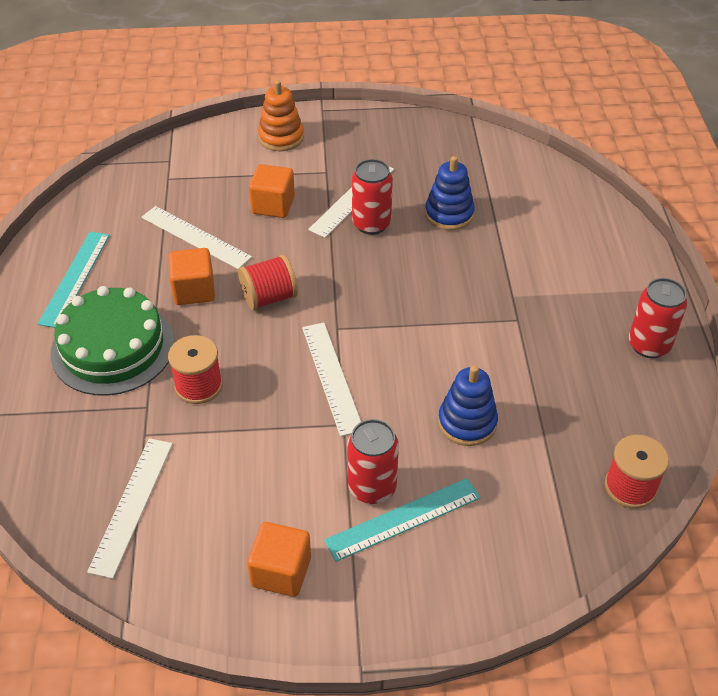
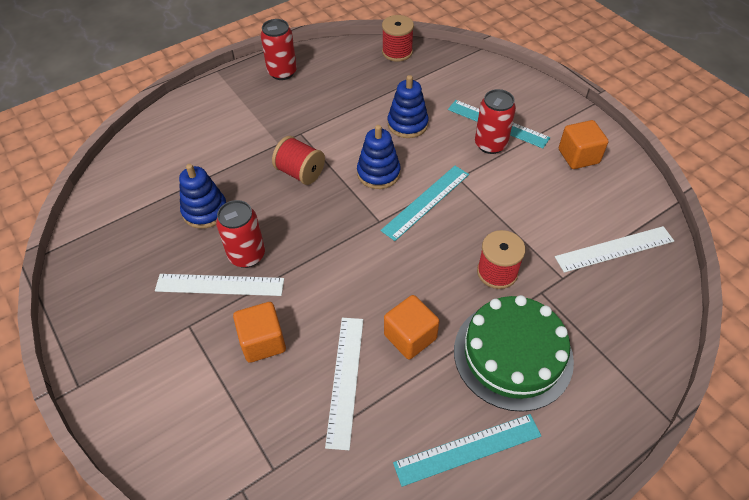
camera: 120 degrees left, 5 degrees up
(269, 297) = (379, 279): red spool -> red spool (300, 172)
(281, 137) = (147, 397): orange stacking toy -> none
(331, 377) = (426, 202): white ruler -> turquoise ruler
(404, 357) = (378, 173): none -> blue stacking toy

